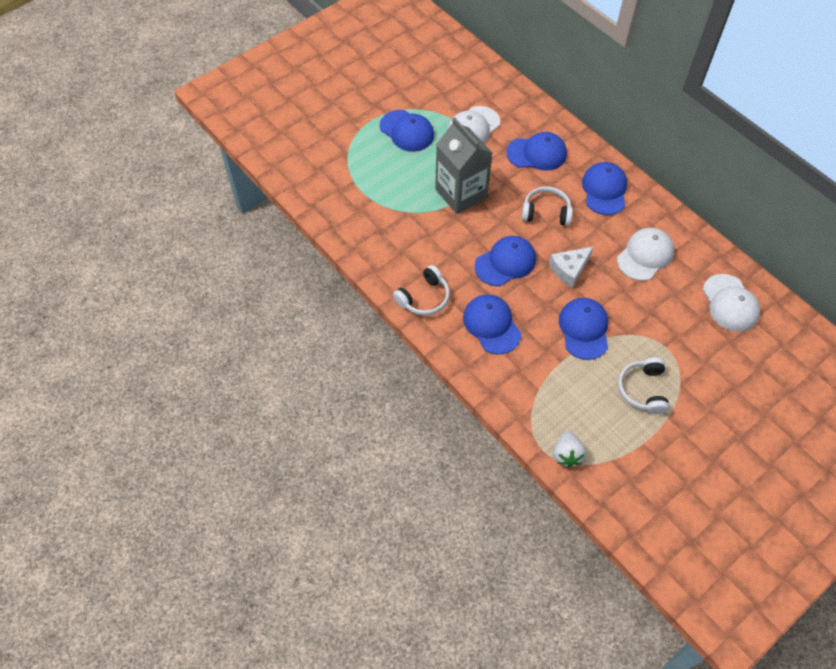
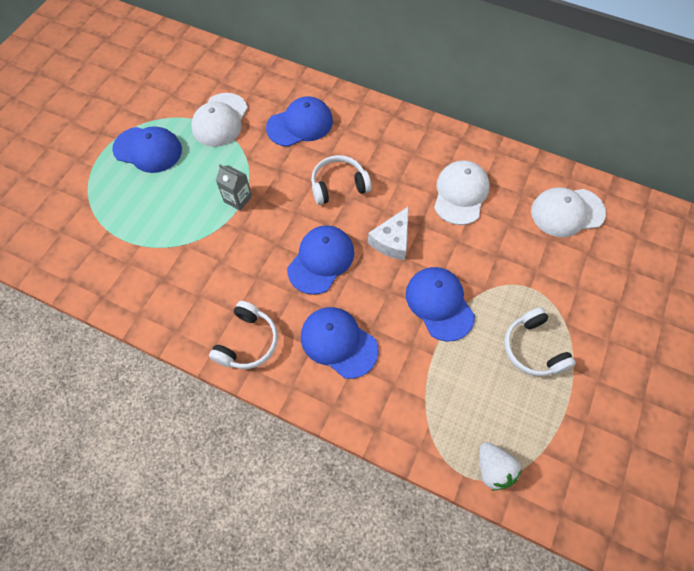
camera: 25 degrees left, 5 degrees up
(461, 193) = (238, 199): grey carton -> grey carton, size x0.46
(604, 190) = (387, 138): blue cap -> none
(730, 303) = (567, 212): white cap -> white cap turned 120 degrees clockwise

